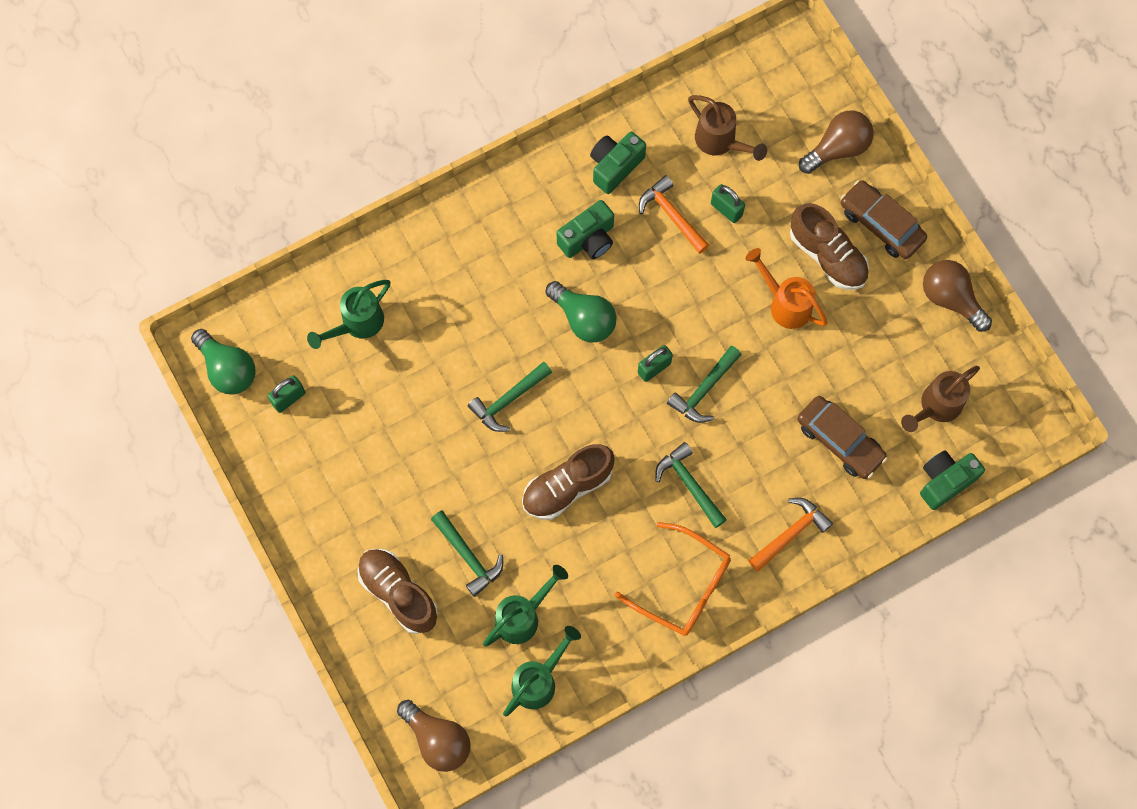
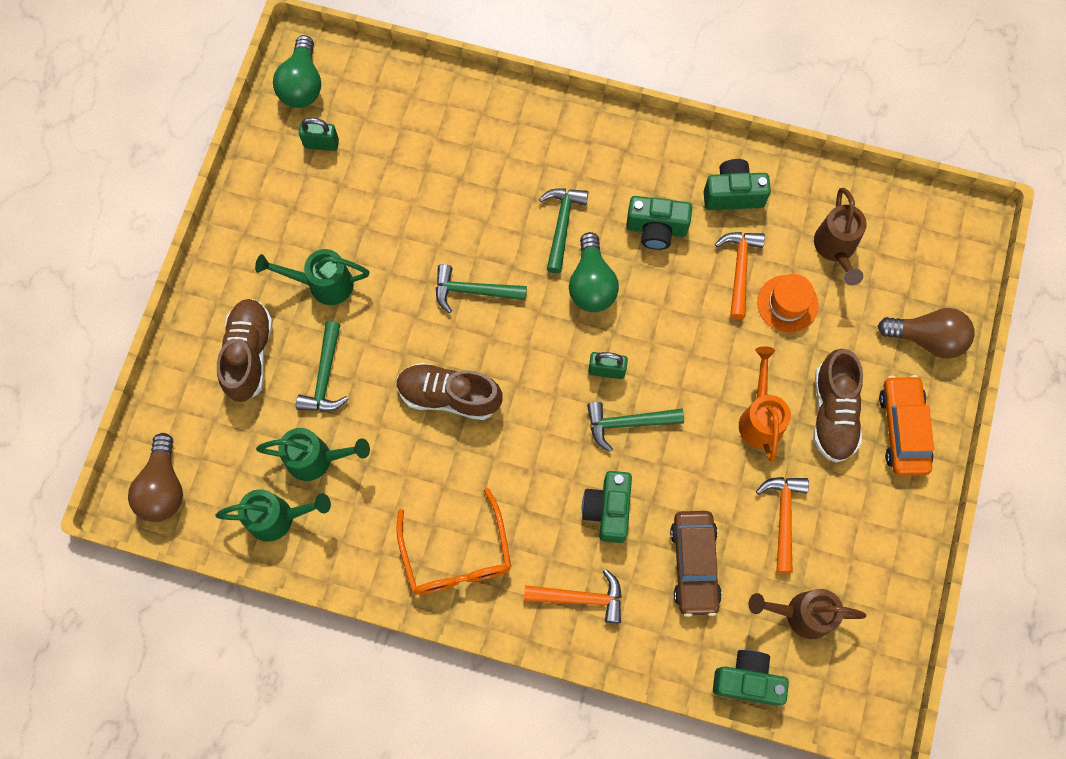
camera: 45 degrees right, 0 degrees up
(356, 324) = (423, 135): green watering can -> green watering can (322, 284)
(689, 484) = (542, 483): green hammer -> green hammer (562, 225)
(726, 209) = (787, 304): green padlock -> orange hat
(749, 459) = (608, 510): none -> green camera
(864, 355) = (783, 517): none -> orange hammer
(881, 224) = (903, 429): brown car -> orange car
(950, 299) = (901, 541): brown light bulb -> none

